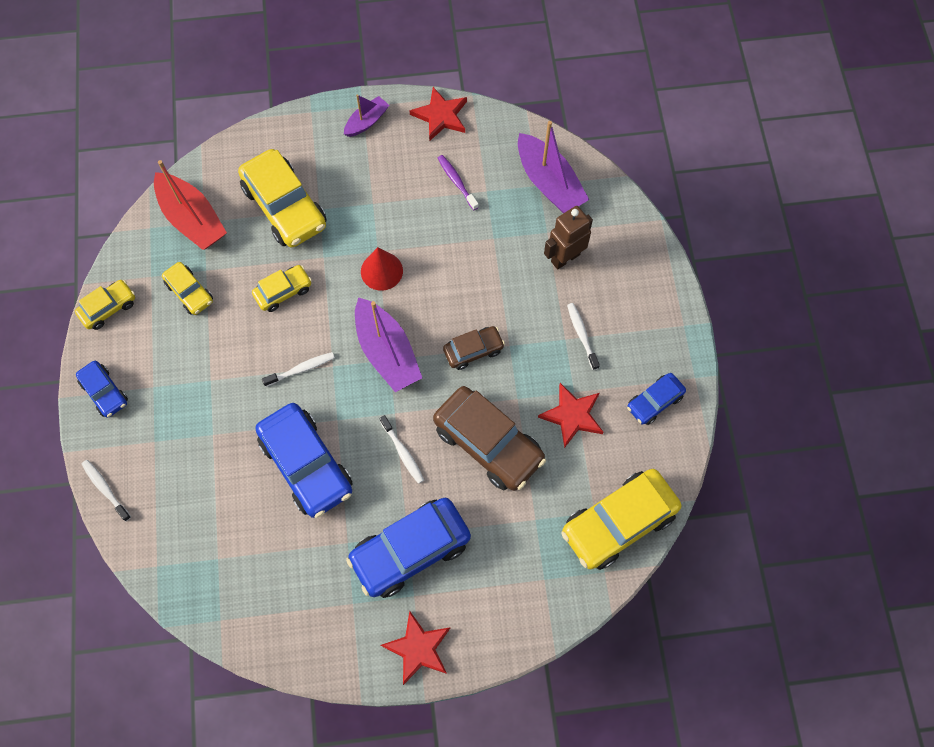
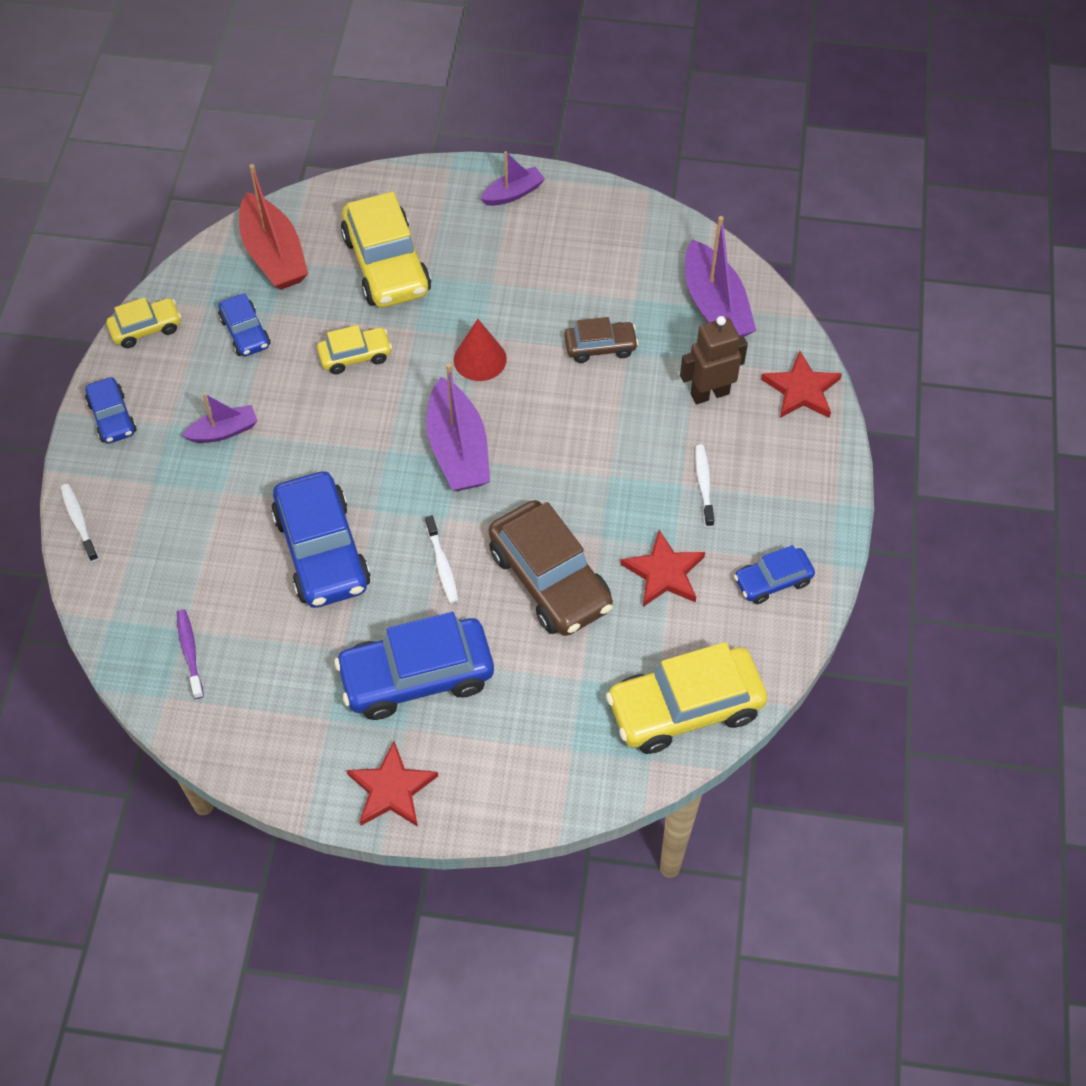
camera: 15 degrees right, 10 degrees down
(190, 292) = (245, 332): yellow car -> blue car
(198, 382) = (224, 431): none -> purple boat
(301, 369) = (350, 445): white toothbrush -> none
(441, 116) = (604, 205): red star -> red star (801, 390)
(456, 182) = (601, 281): purple toothbrush -> purple toothbrush (190, 652)
(473, 350) = (564, 471): brown car -> brown car (600, 347)

